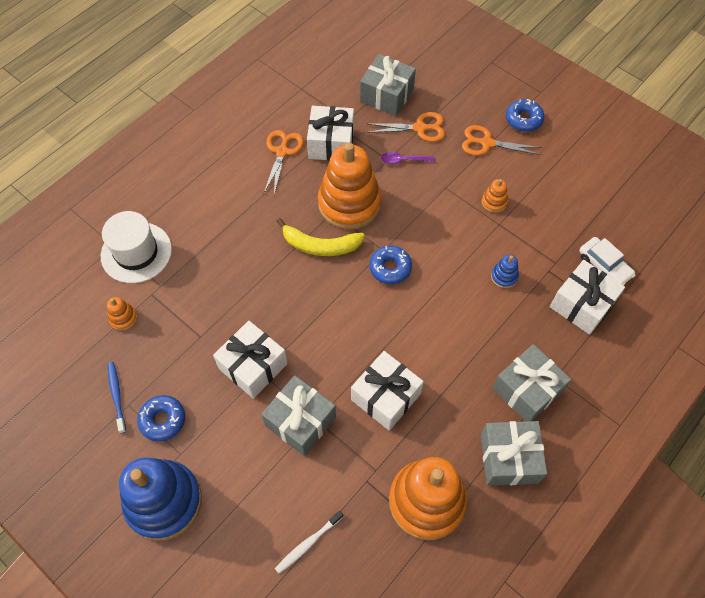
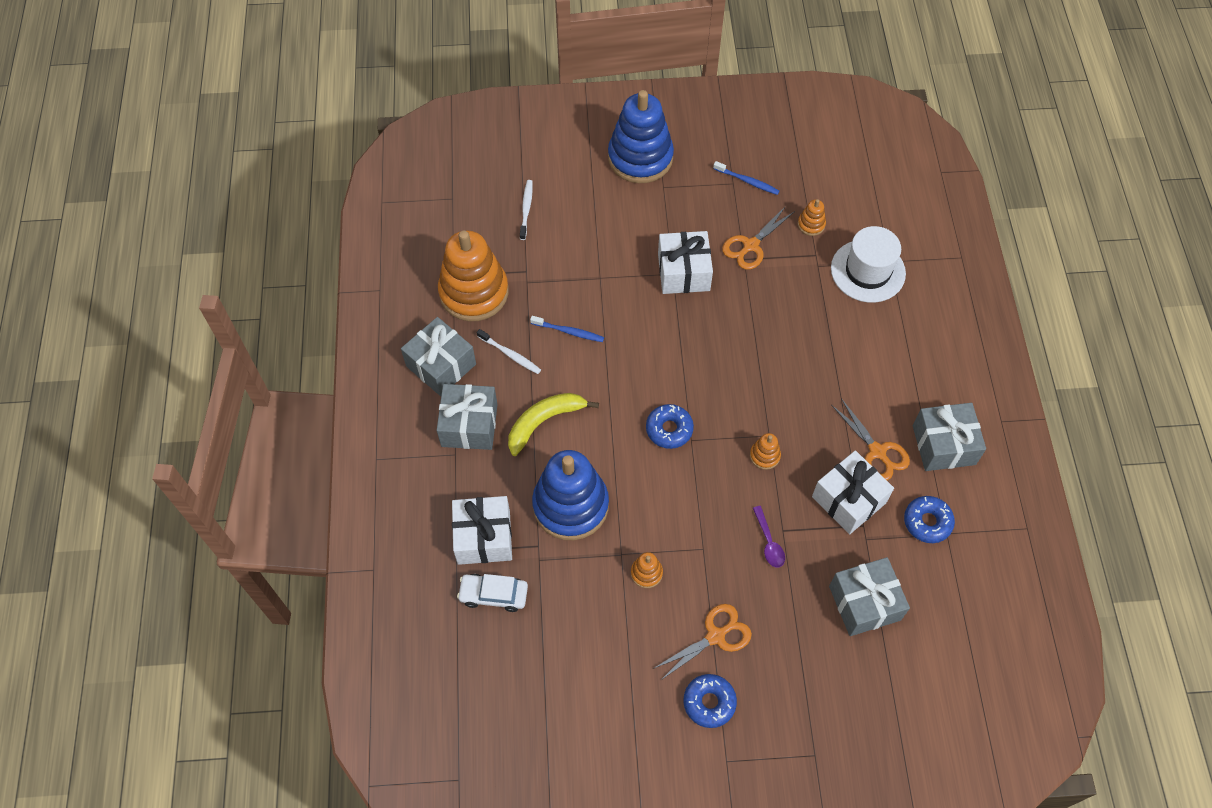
camera: 135 degrees right, 0 degrees up
(163, 420) = (699, 194): blue donut -> blue donut (927, 522)
(300, 421) = (610, 267): grey gift -> grey gift (943, 445)
(320, 245) = (744, 398): yellow banana -> yellow banana (544, 422)
(349, 203) = (764, 456): orange stacking toy -> orange stacking toy, size x0.41
(385, 397) = (569, 332): white gift -> blue toothbrush
(403, 160) = (769, 542): purple spoon -> purple spoon turned 120 degrees clockwise
(420, 128) = (793, 593): orange scissors -> orange scissors (750, 245)
(447, 418) = (510, 354): none -> white toothbrush
(504, 276) = (570, 505): blue stacking toy -> blue stacking toy, size x2.44

